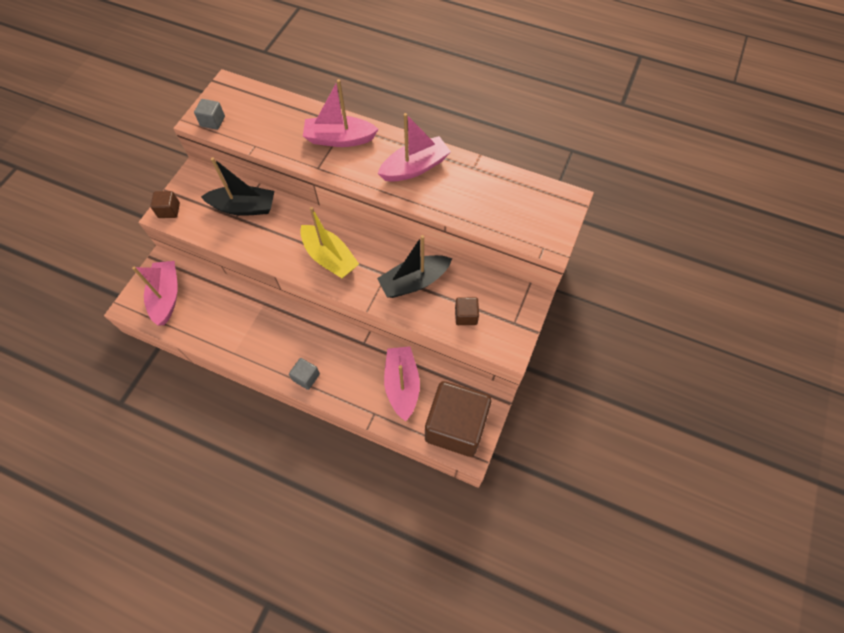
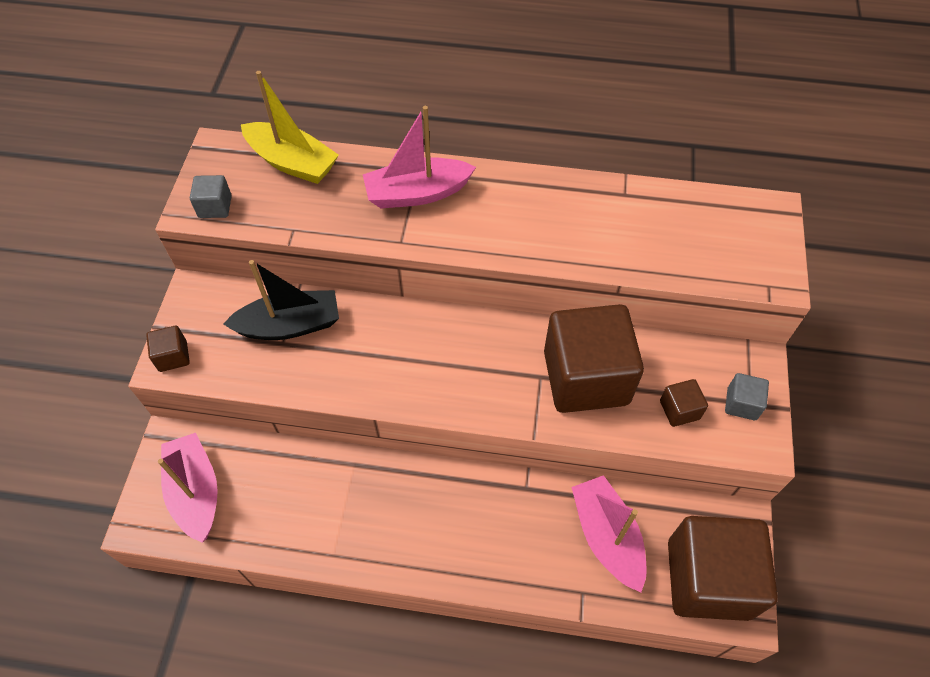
camera: 15 degrees left, 5 degrees down
(306, 377) = (459, 563): grey cube -> grey cube (741, 404)
(329, 258) = (448, 371): yellow boat -> yellow boat (292, 162)
(414, 282) = (586, 377): black boat -> brown cube
(415, 167) = (542, 211): pink boat -> none

